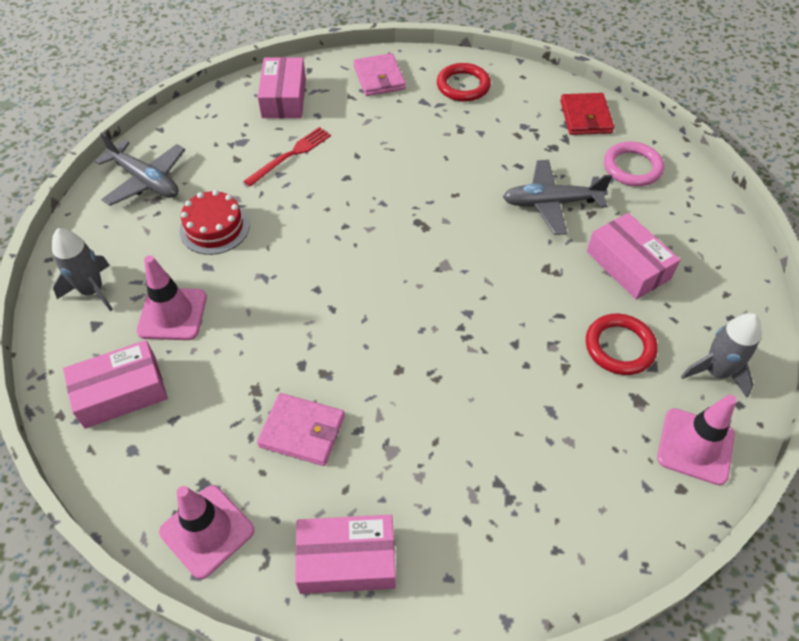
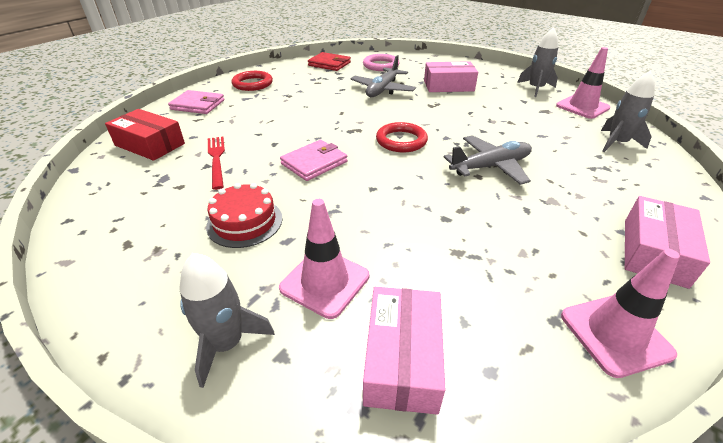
camera: 60 degrees left, 15 degrees down
(146, 180) = (121, 250): grey plane -> grey plane (490, 167)
(284, 98) = (150, 144): pink box -> red box
(302, 431) = (516, 238): pink wallet -> pink wallet (314, 163)
(595, 505) = (617, 143): none -> grey rocket
(619, 347) = (505, 104): red ring -> red ring (401, 141)

